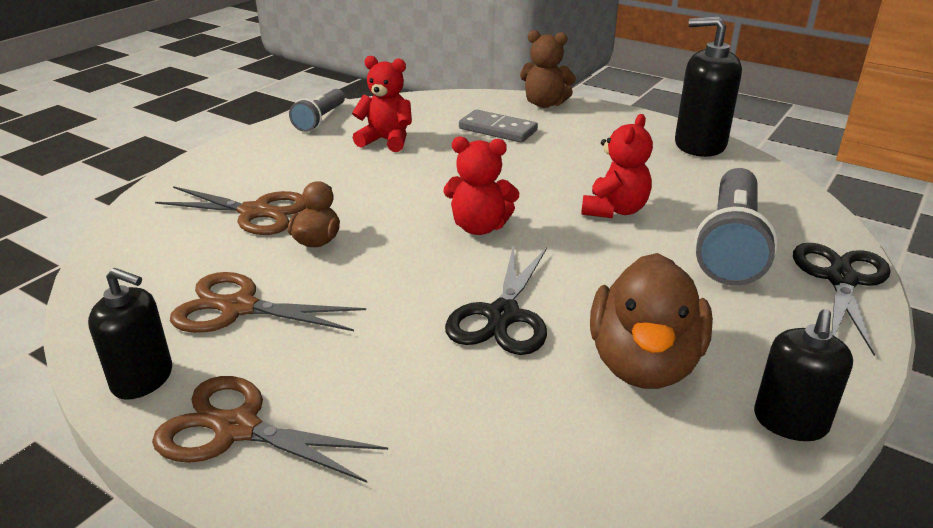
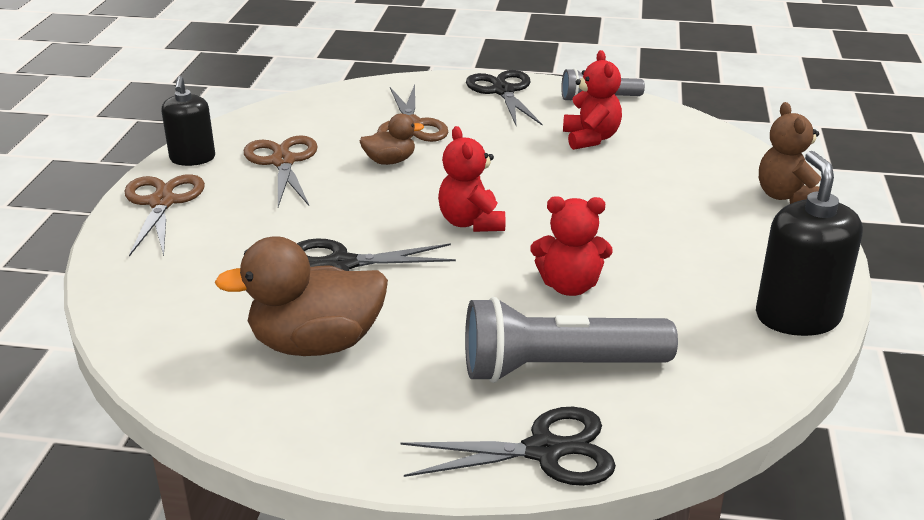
camera: 65 degrees right, 0 degrees up
(249, 152) = (503, 91): none -> black scissors
(497, 130) = (682, 185): grey domino -> none
(790, 421) = (277, 430): black soap dispenser -> none

